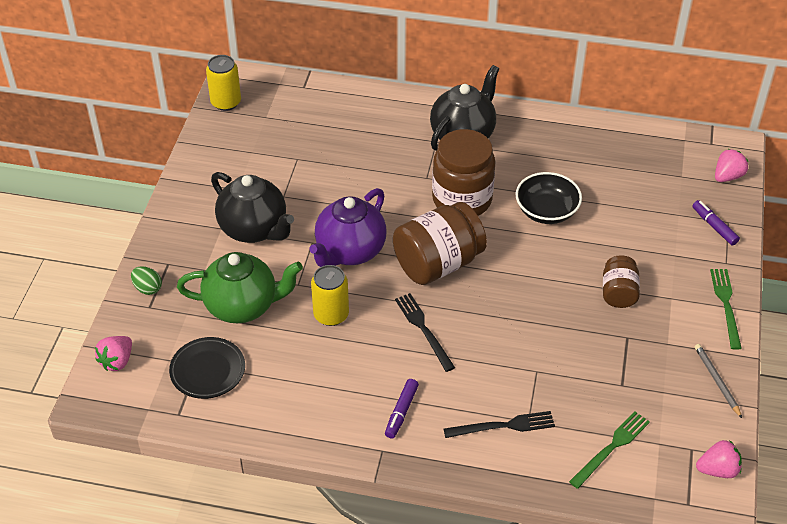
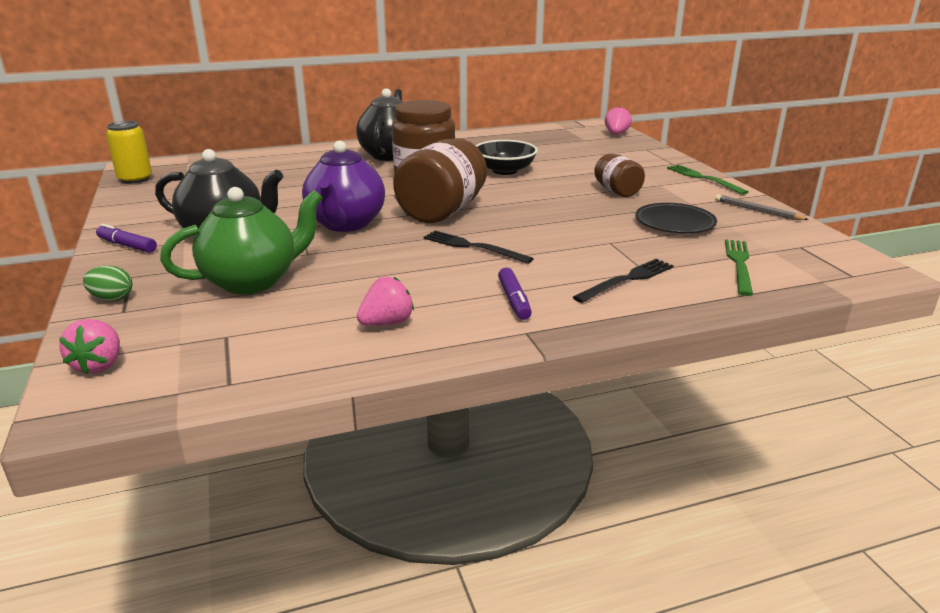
camera: 30 degrees left, 20 degrees down
(208, 371) = (244, 336): black plate -> black plate (674, 223)
(331, 315) = (364, 262): yellow can -> none
(714, 226) = (639, 152): purple marker -> purple marker (127, 245)
(717, 470) = (838, 251): pink strawberry -> pink strawberry (386, 323)

